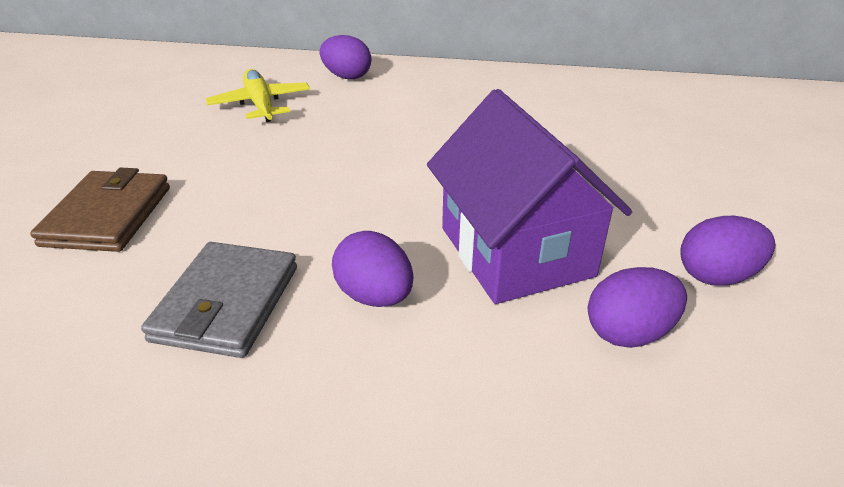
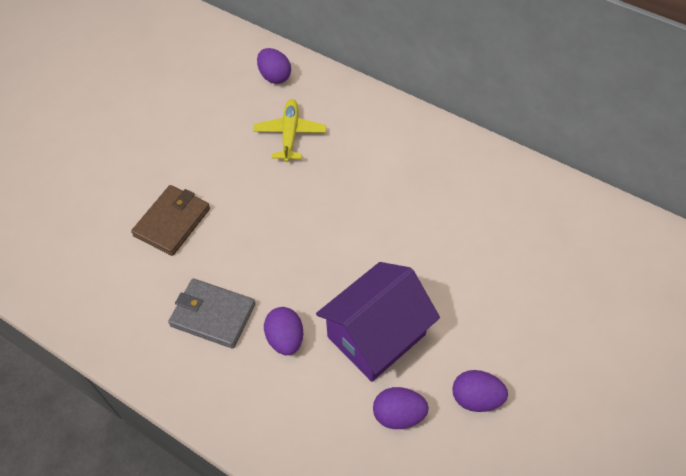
camera: 25 degrees right, 20 degrees up
(226, 303) = (213, 315): grey wallet -> grey wallet turned 75 degrees clockwise
(347, 77) = (362, 116): purple egg -> purple egg (275, 76)
(516, 251) = (376, 335): purple house -> purple house turned 45 degrees clockwise

